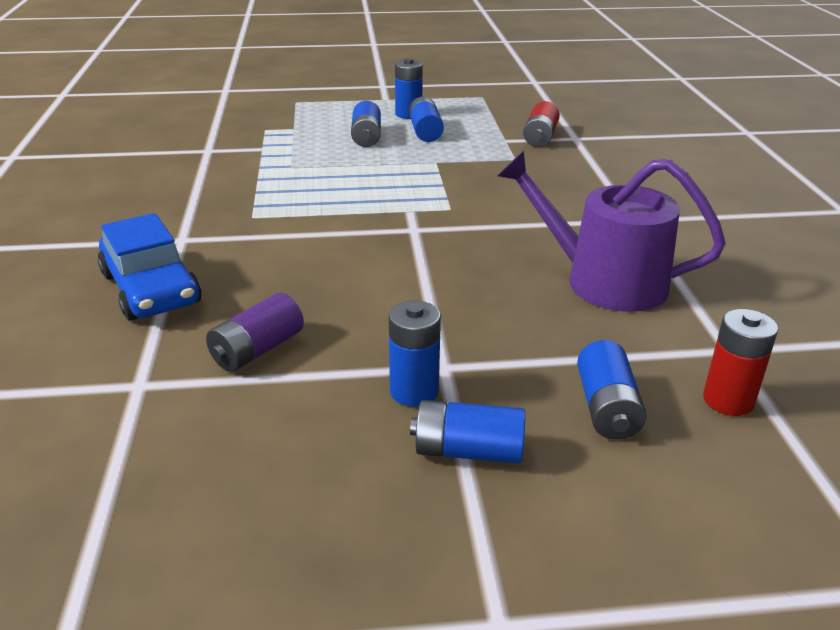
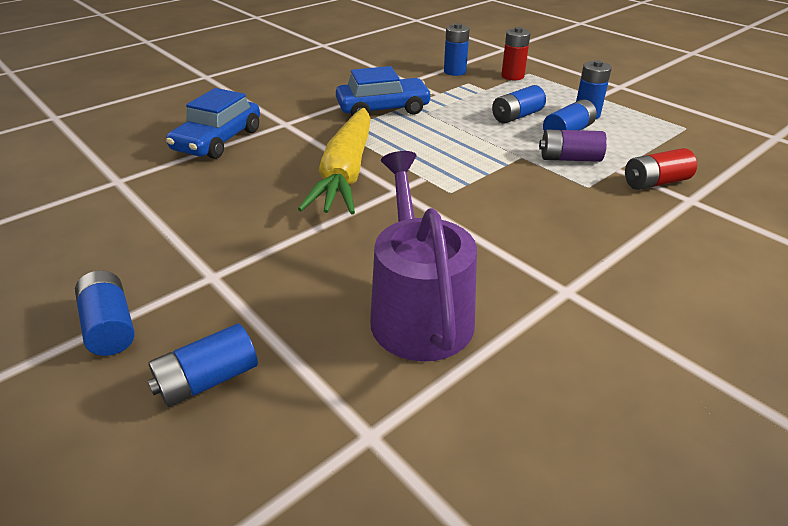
camera: 55 degrees right, 5 degrees up
(246, 181) = (383, 109): none -> blue car
(257, 350) = (178, 199): purple battery -> purple battery (569, 158)
(346, 241) = (346, 173): none -> yellow carrot
(414, 391) = (170, 275): blue battery -> blue battery (454, 72)
(728, 400) = (272, 460): red battery -> red battery (512, 76)

